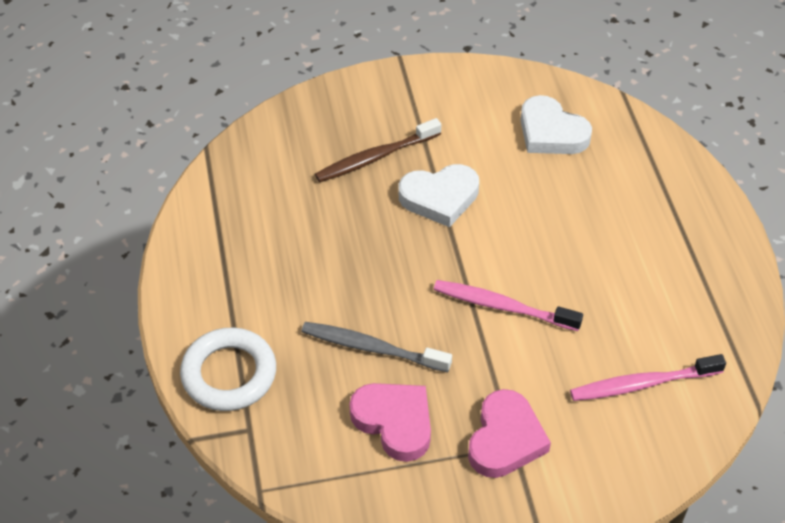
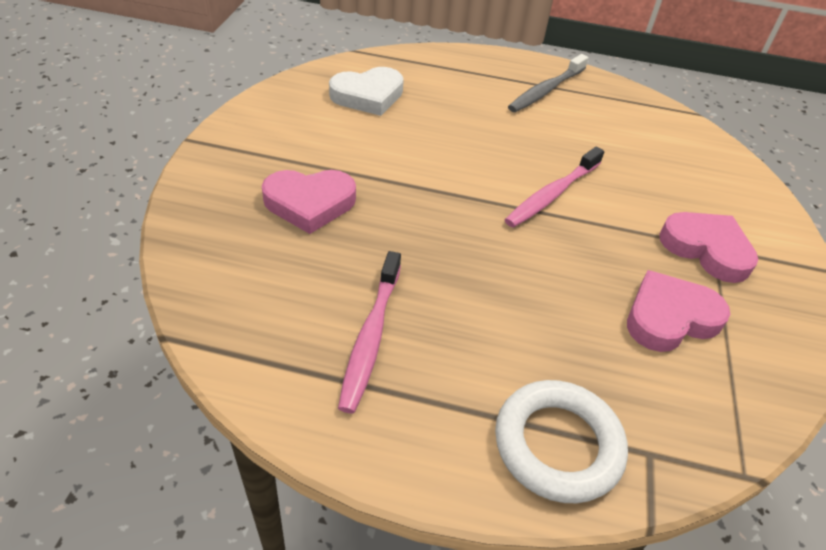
camera: 70 degrees left, 5 degrees down
(372, 348) = (567, 299): grey toothbrush -> grey toothbrush (546, 90)
(375, 157) = (309, 203): brown toothbrush -> pink heart
(440, 198) = (396, 182): white heart -> none
(642, 384) = (665, 154): pink toothbrush -> pink toothbrush (371, 337)

